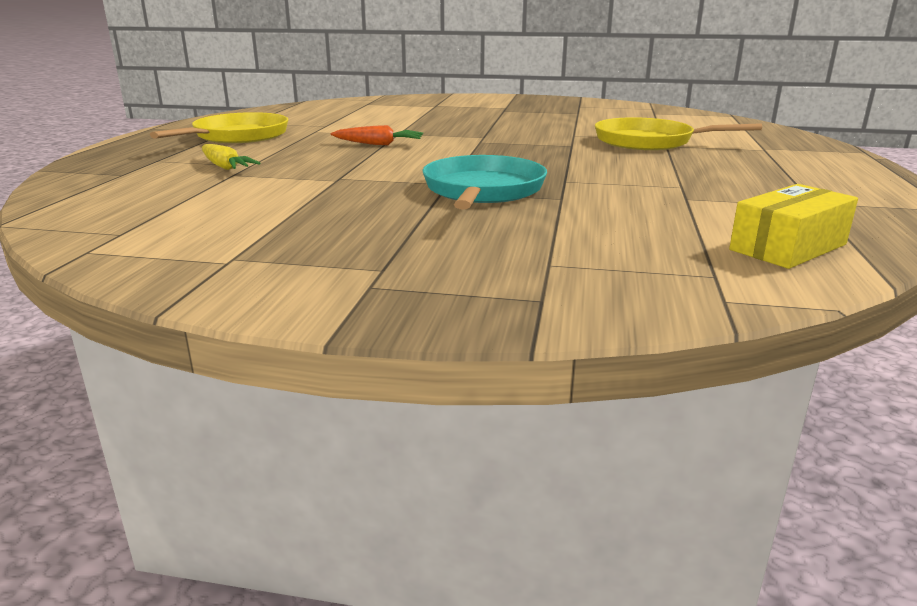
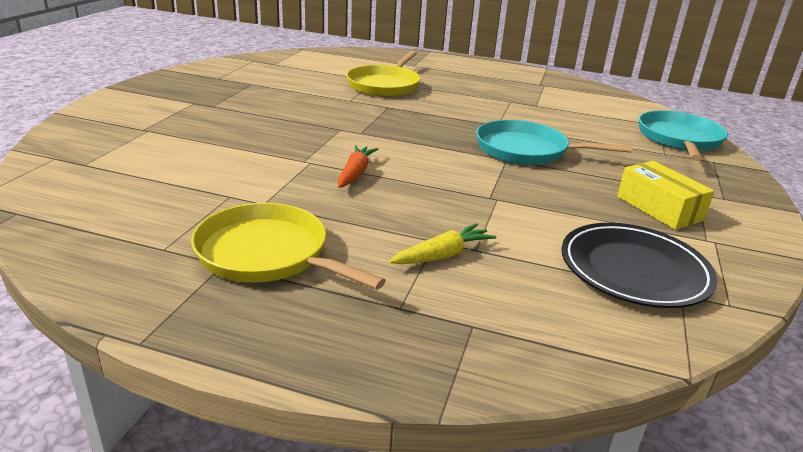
camera: 85 degrees left, 5 degrees up
(175, 219) = (634, 270): none -> black plate
(640, 283) = (679, 139): none -> turquoise pan
(788, 247) = (615, 105): yellow box -> yellow box (659, 208)

